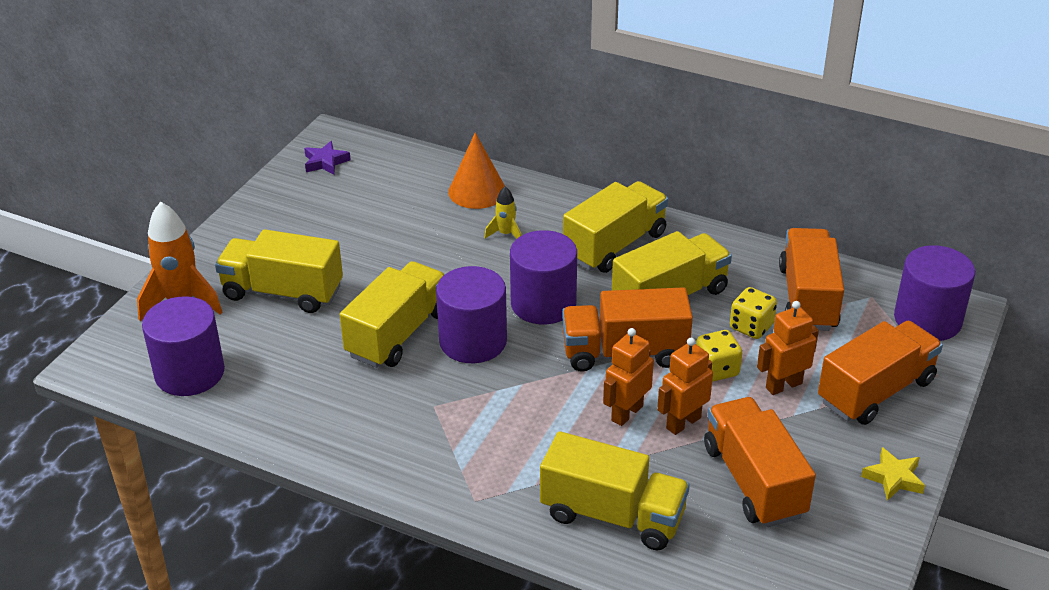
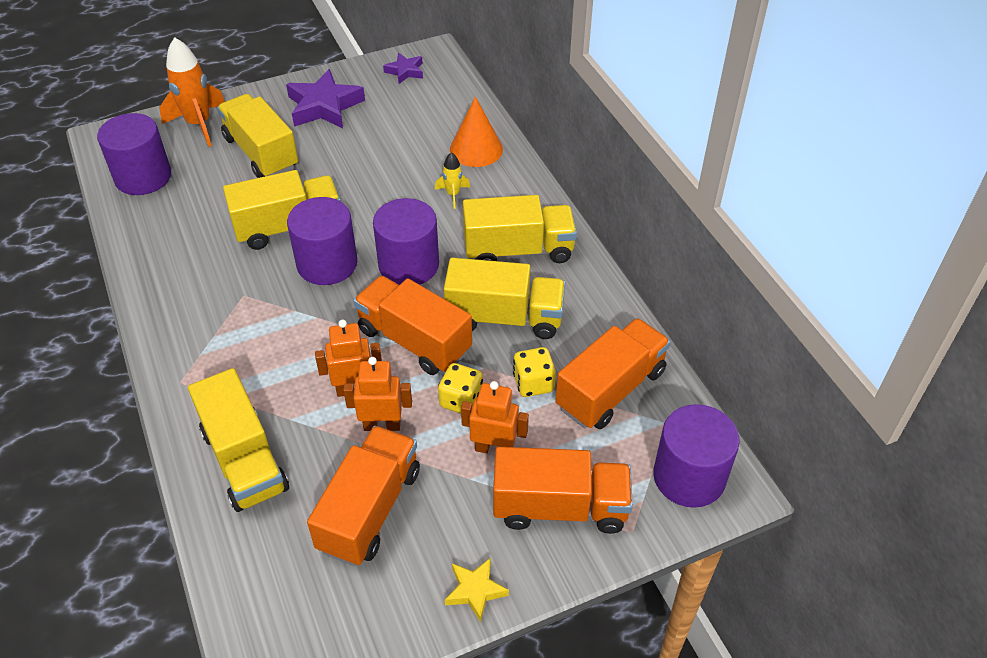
camera: 40 degrees right, 10 degrees up
(288, 226) = (324, 106): none -> purple star

